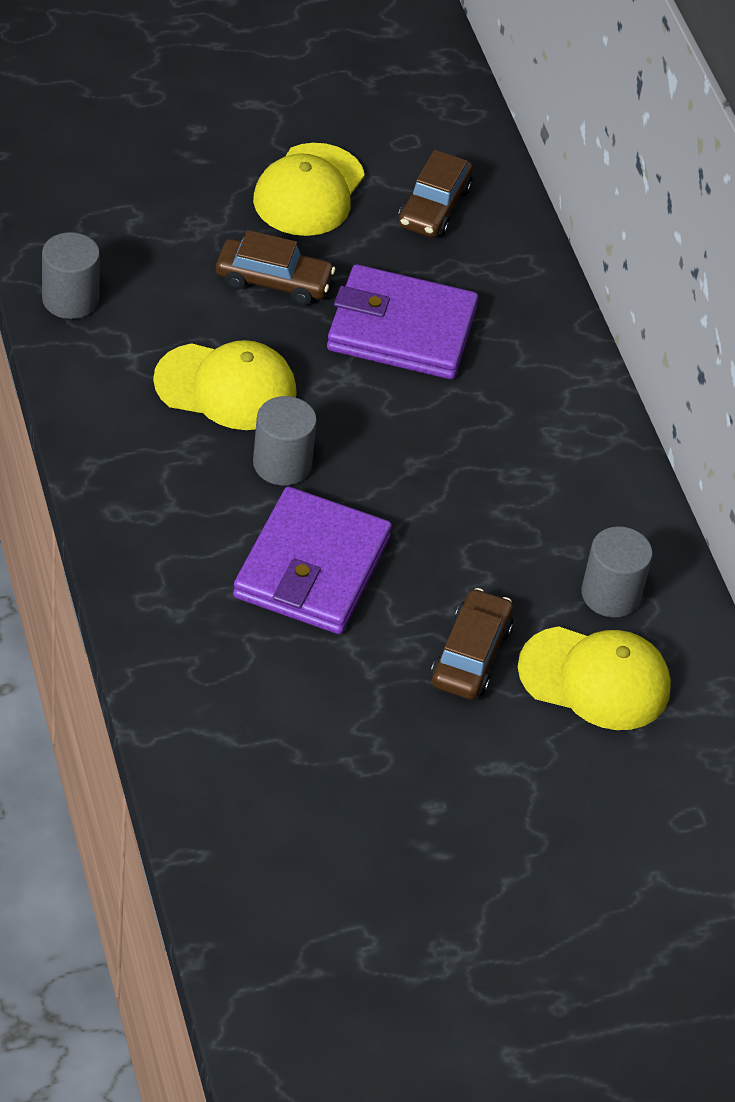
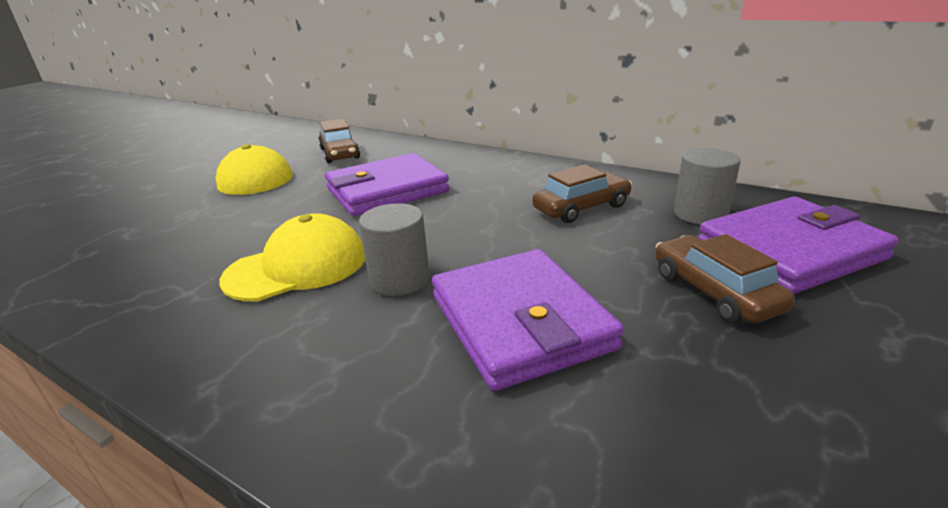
camera: 35 degrees left, 20 degrees down
(70, 299) = (93, 291): grey cylinder -> none
(273, 281) = (274, 210): brown car -> brown car (581, 208)
(595, 679) = (789, 251): yellow cap -> purple wallet

